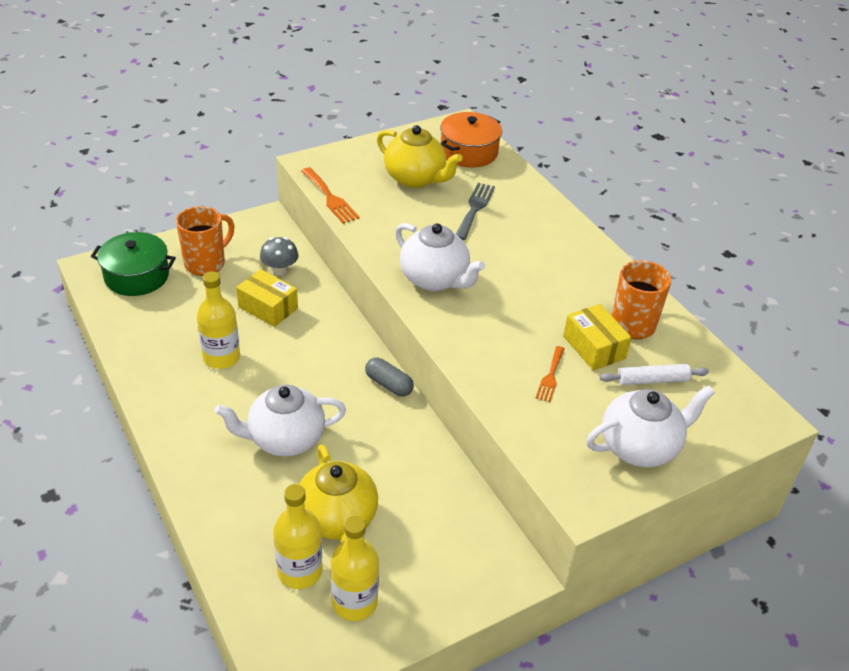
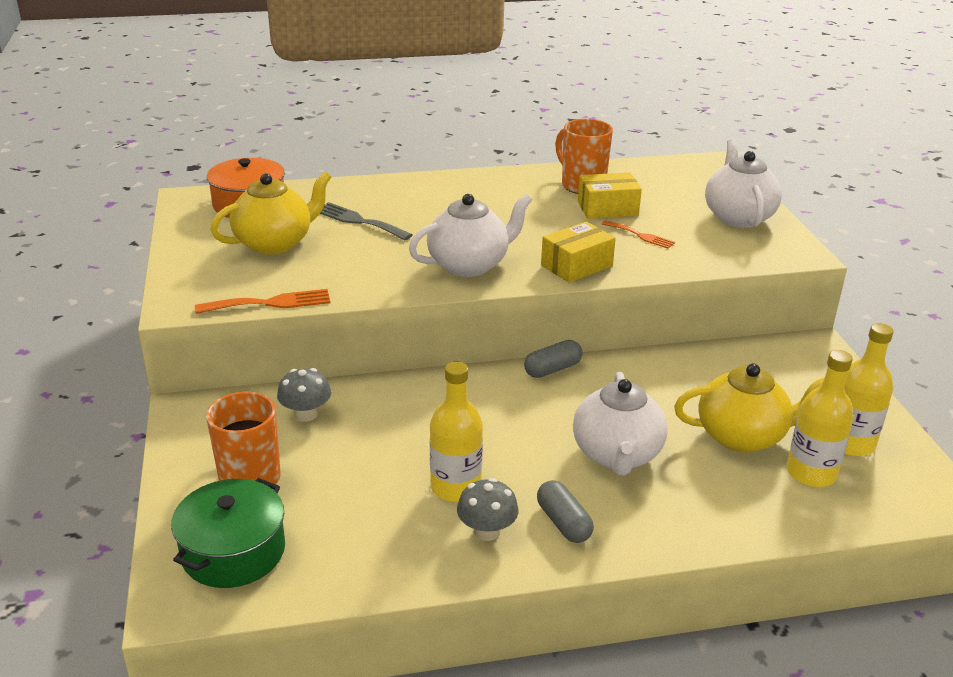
camera: 70 degrees left, 10 degrees down
(179, 381) = (487, 531): none -> grey mushroom
(196, 419) = (563, 523): none -> grey capsule
(268, 307) = (377, 435): yellow box -> yellow box (576, 265)
(652, 380) = (658, 194): white rolling pin -> none

